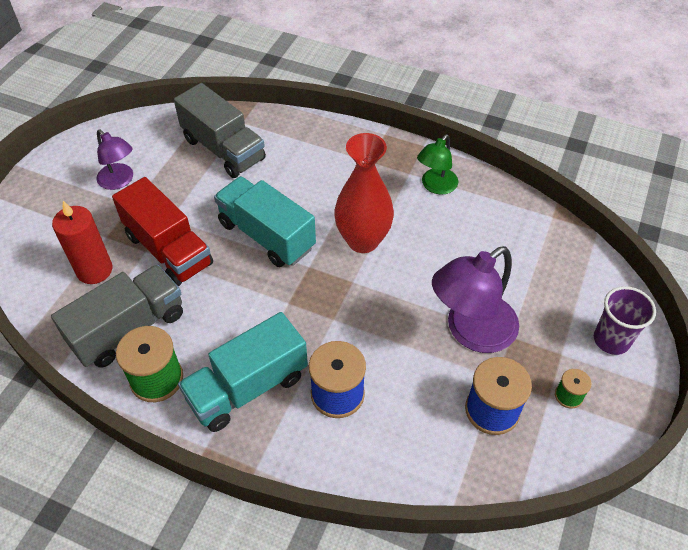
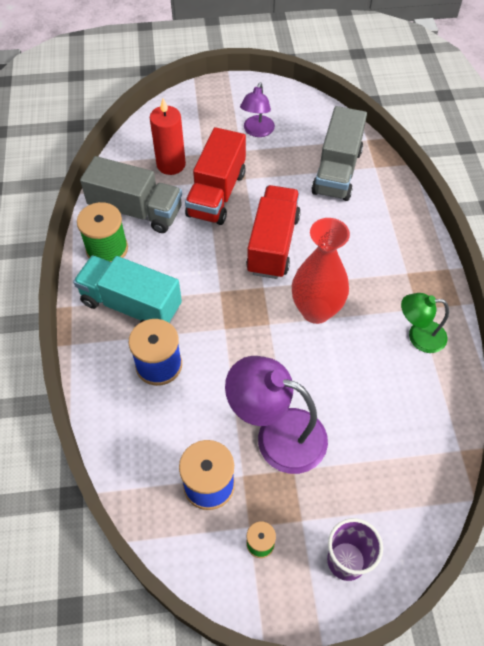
camera: 60 degrees right, 5 degrees up
(266, 235) = (273, 244): turquoise truck -> red truck

